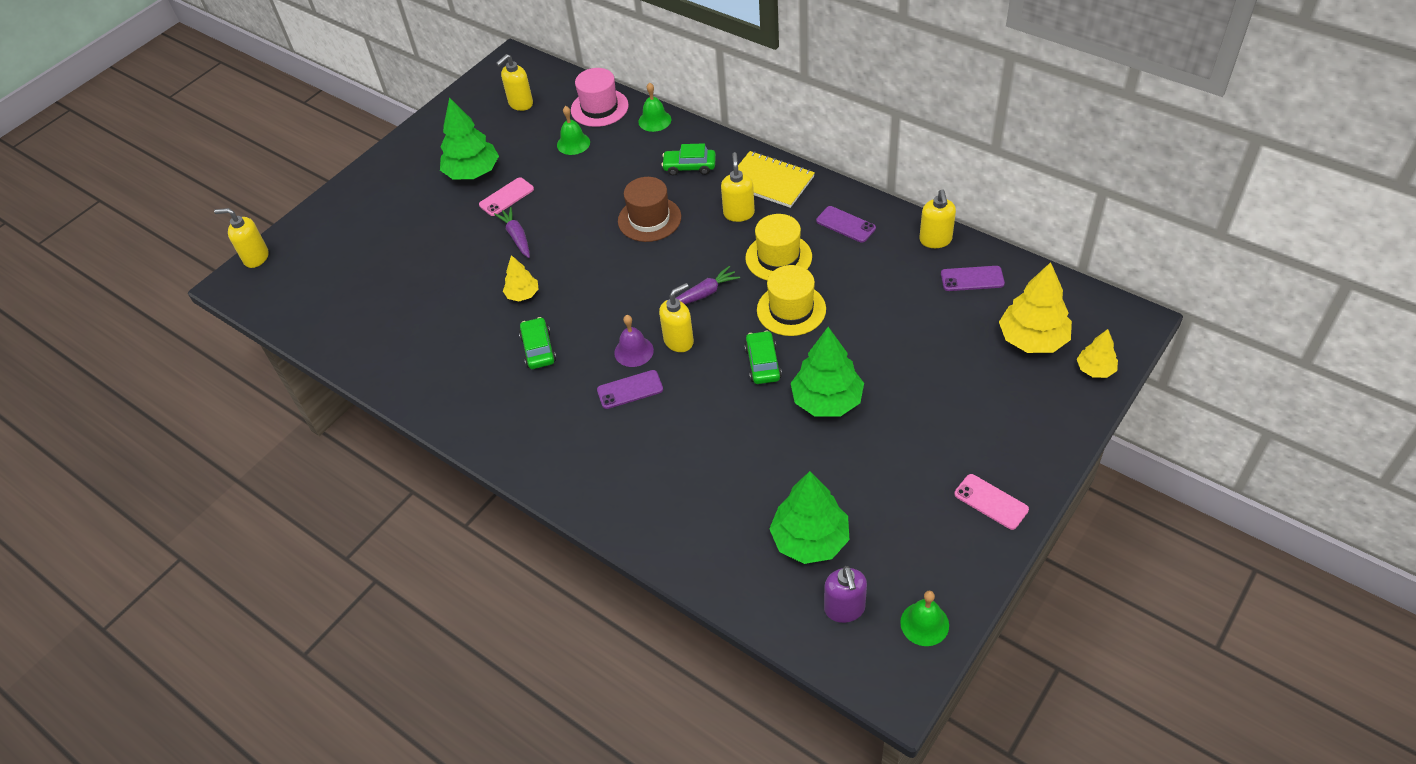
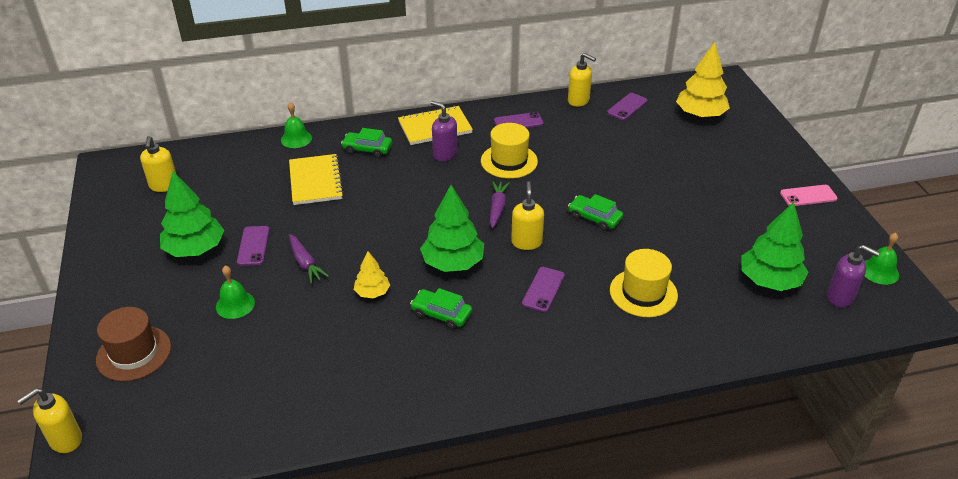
camera: 55 degrees left, 10 degrees down
(506, 197) = (253, 246): pink phone -> purple phone
(516, 237) = (305, 263): purple carrot -> purple carrot turned 135 degrees counterclockwise
(573, 143) = (254, 184): green bell -> green bell (235, 304)
(599, 108) = (239, 154): pink hat -> none
(615, 170) = (316, 181): none -> yellow notebook
(634, 351) = (508, 268): purple bell -> none
(649, 219) = (390, 192): brown hat -> brown hat (134, 353)
(689, 167) = (367, 149): green car -> green car turned 60 degrees clockwise
(739, 213) = (444, 154): yellow soap dispenser -> purple soap dispenser
(791, 309) = (562, 181): yellow hat -> yellow hat (643, 293)
(827, 400) = (659, 210): green tree -> green tree (453, 263)
(1095, 369) = (747, 109): yellow tree -> none

